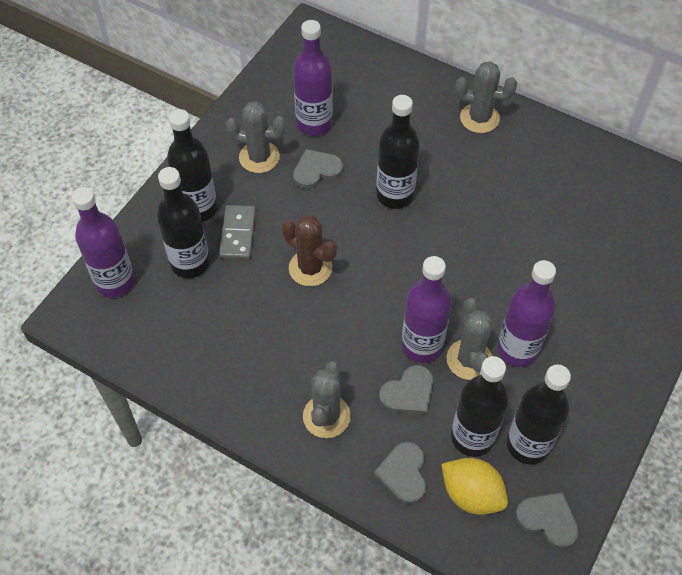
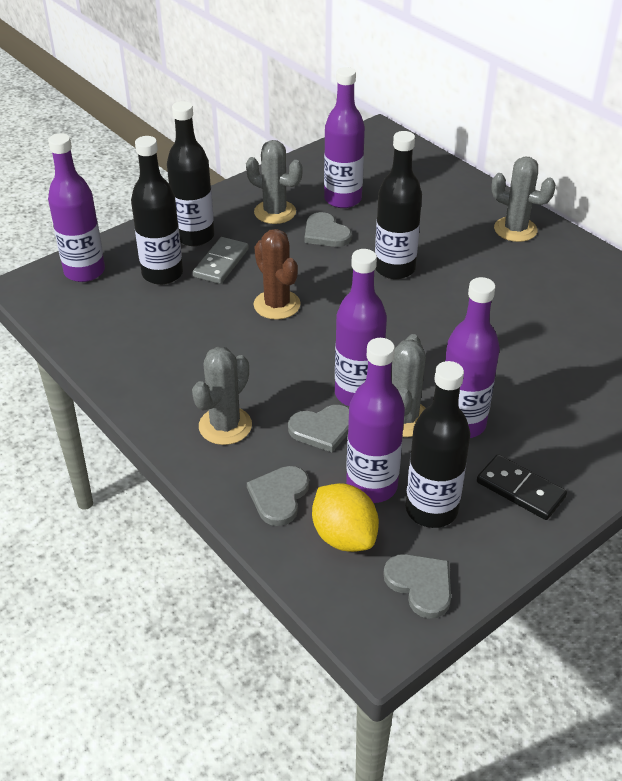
camera: 20 degrees right, 15 degrees down
(316, 170) = (325, 233): grey heart -> grey heart turned 120 degrees counterclockwise
(472, 437) = (371, 486): black bottle -> purple bottle
(587, 401) = (520, 489): none -> black domino

